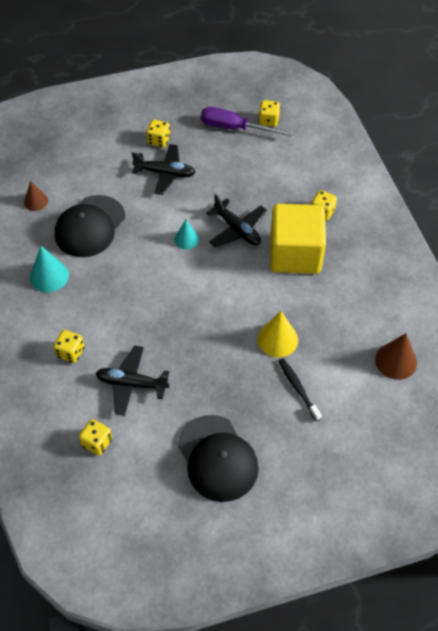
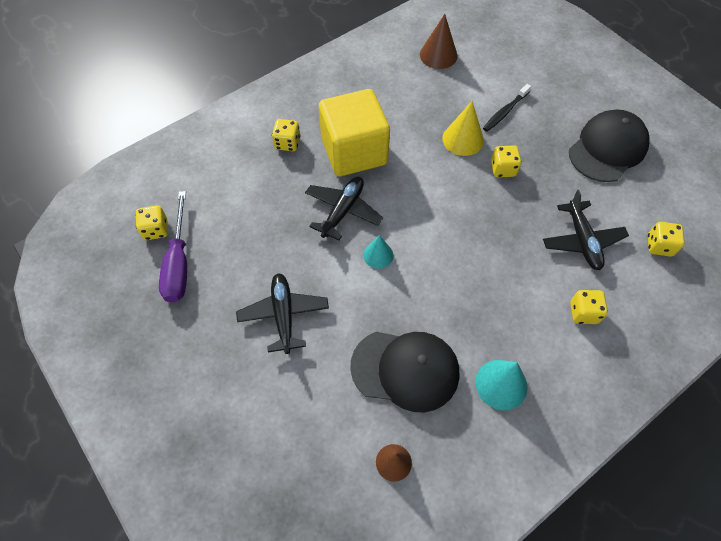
camera: 110 degrees left, 5 degrees up
(159, 140) = (227, 344): yellow dice -> yellow dice (503, 169)

